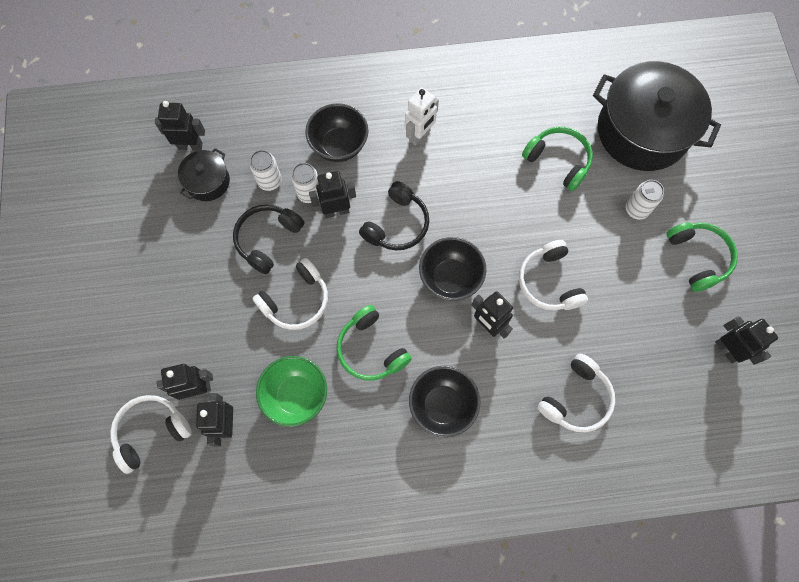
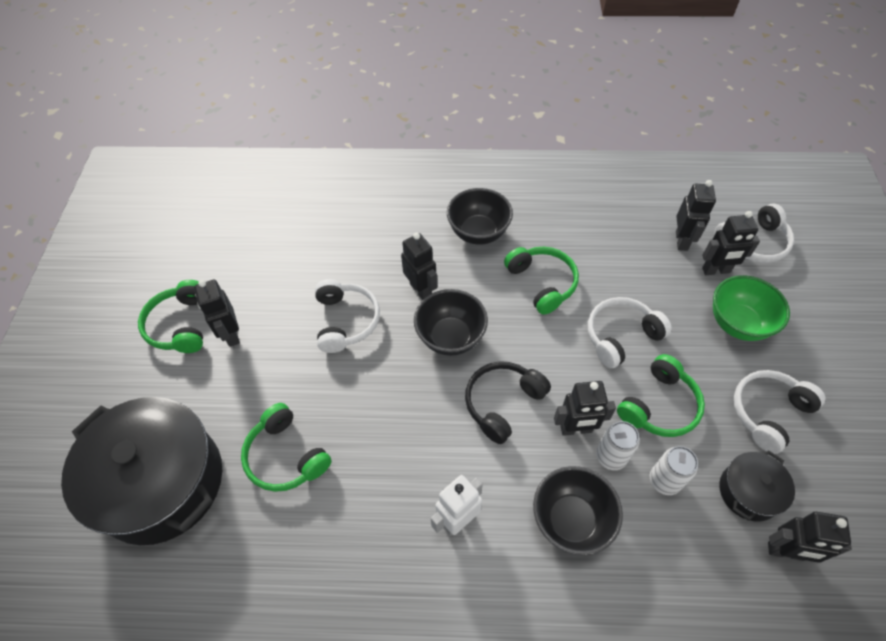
camera: 170 degrees left, 15 degrees down
(268, 239) = (659, 405): black headphones -> green headphones
(296, 395) = (616, 254): green bowl -> green bowl (737, 324)
(576, 398) = (355, 224): white headphones -> white headphones (768, 412)
(636, 209) = (219, 383): white can -> none
(727, 349) = (200, 244): black robot -> black robot (231, 334)

